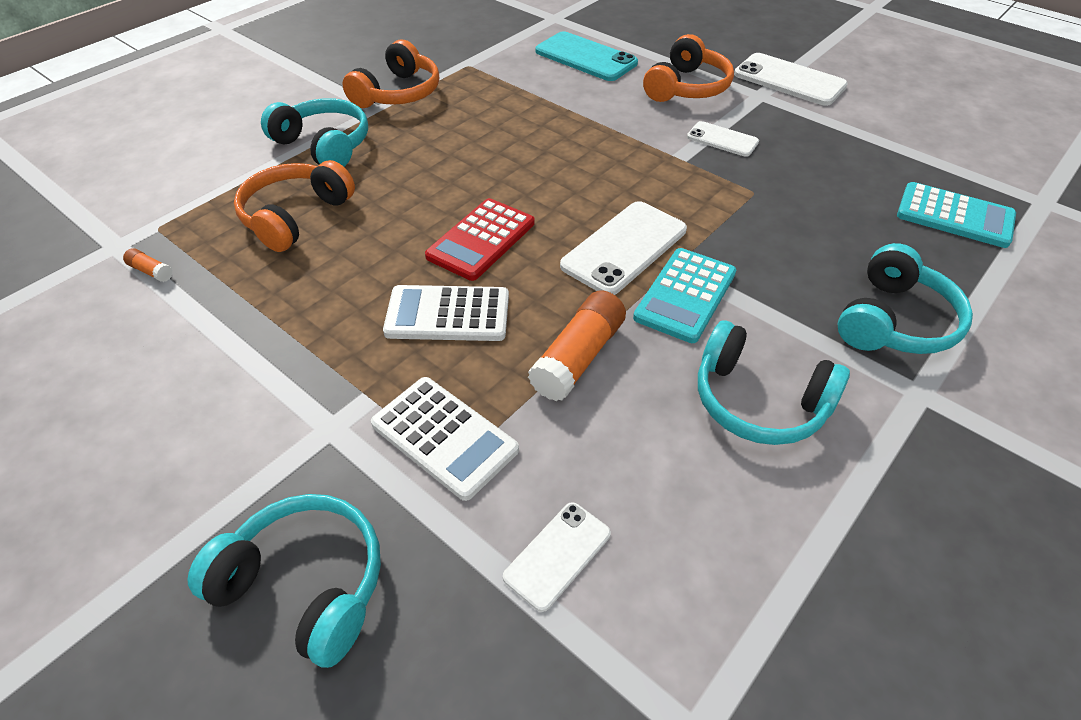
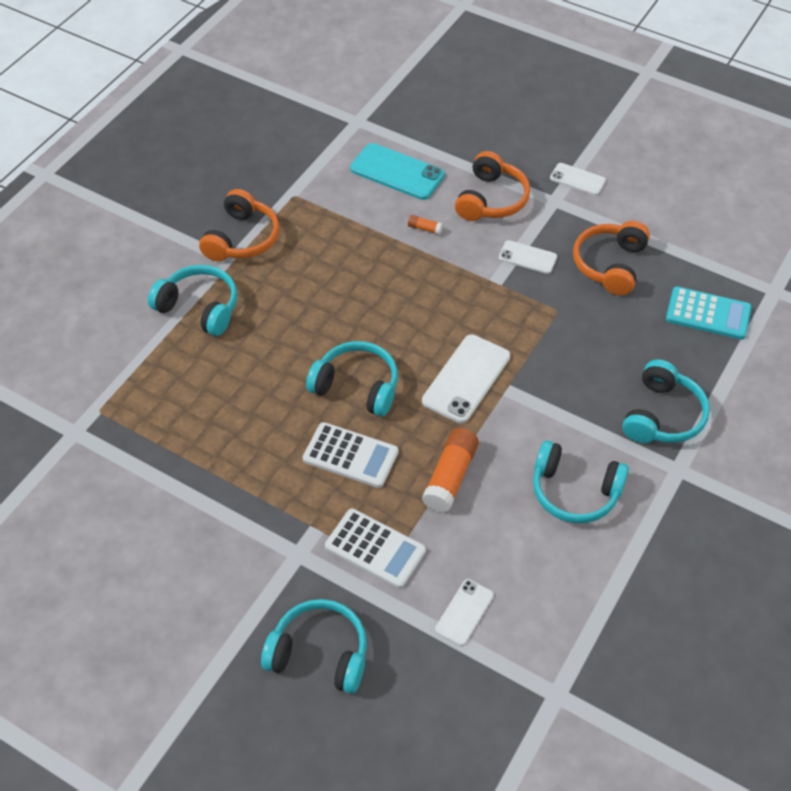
camera: 10 degrees left, 5 degrees up
(151, 271) = (114, 451): orange glue stick -> orange glue stick (425, 228)
(295, 216) = (204, 384): orange headphones -> orange headphones (610, 265)
(448, 314) = (350, 456): white calculator -> white calculator turned 150 degrees counterclockwise
(481, 240) = (357, 386): red calculator -> turquoise headphones
(685, 295) = (516, 415): turquoise calculator -> none
(789, 80) = (577, 179): white phone -> white phone, size x0.58

